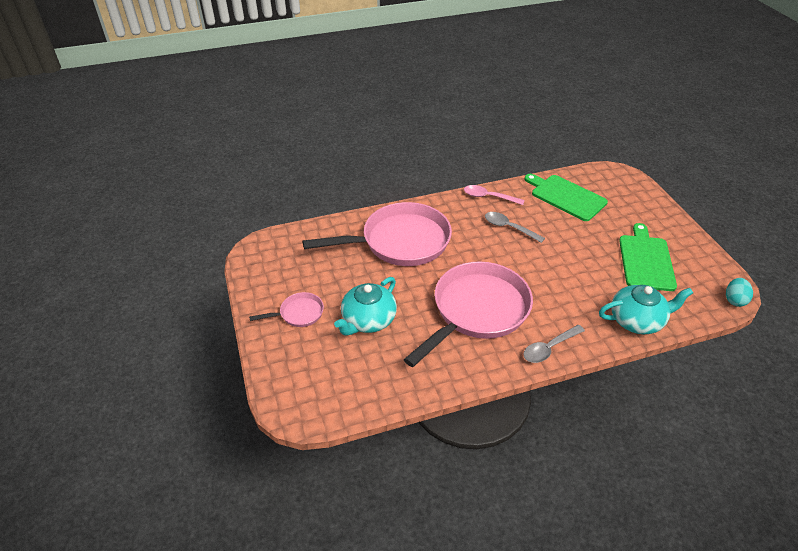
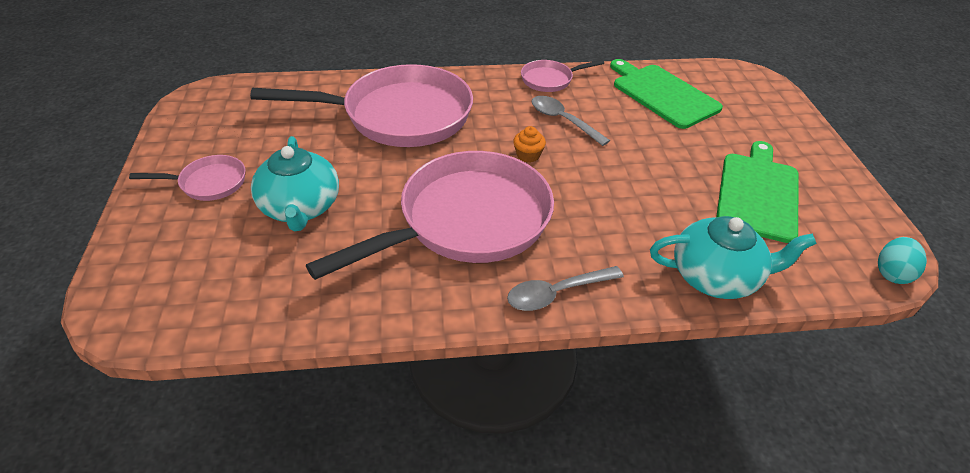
camera: 10 degrees right, 0 degrees up
(368, 320) = (300, 208): turquoise teapot -> turquoise teapot turned 60 degrees counterclockwise
(488, 197) = (550, 80): pink spoon -> pink pan
(496, 257) = (528, 155): none -> orange cupcake

